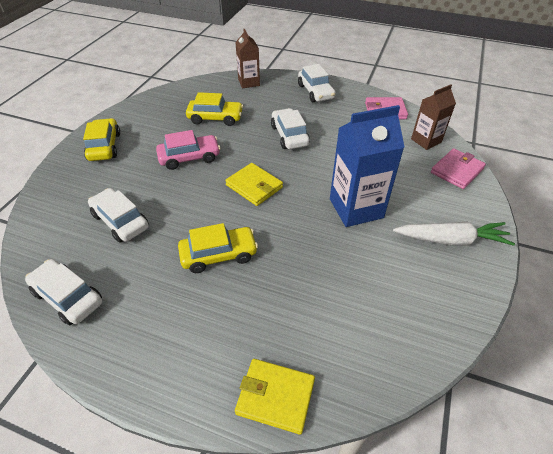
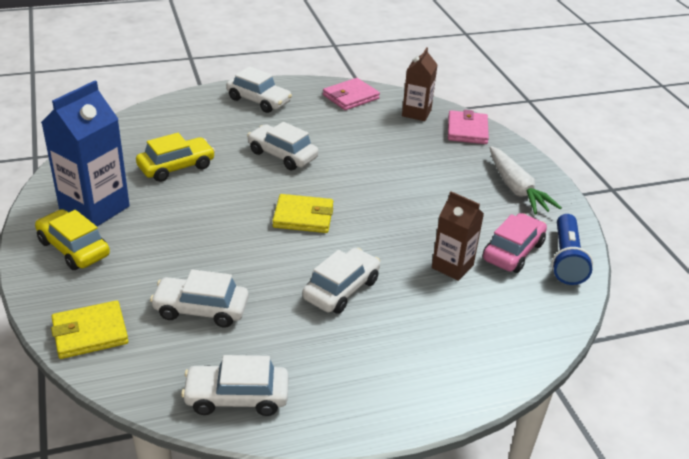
camera: 40 degrees left, 10 degrees down
(189, 157) = (198, 218): pink car -> pink car (513, 251)
(219, 255) = (341, 289): yellow car -> white car
(249, 82) = (168, 115): brown carton -> brown carton (452, 266)
(275, 396) = (507, 361): yellow wallet -> yellow wallet (90, 333)
(356, 208) = (418, 196): blue carton -> blue carton (94, 208)
(432, 331) = (566, 259): none -> blue flashlight
(451, 240) = (516, 188): white carrot -> white carrot turned 105 degrees clockwise

